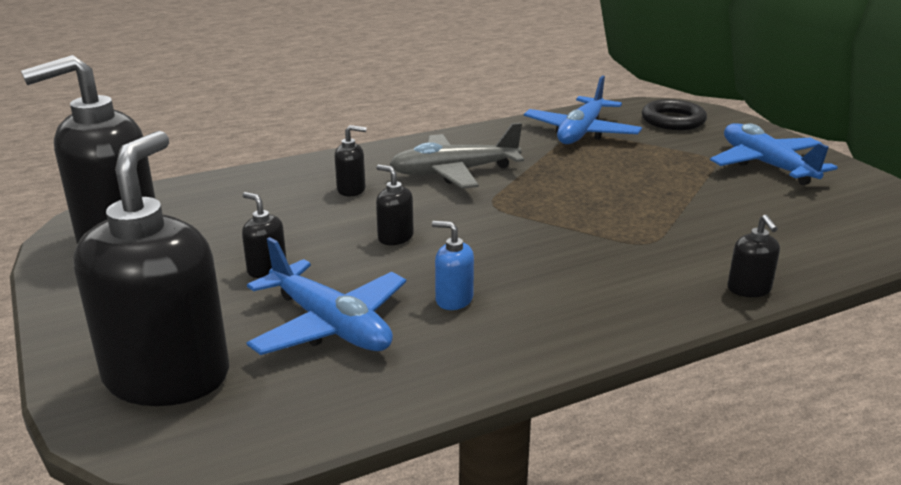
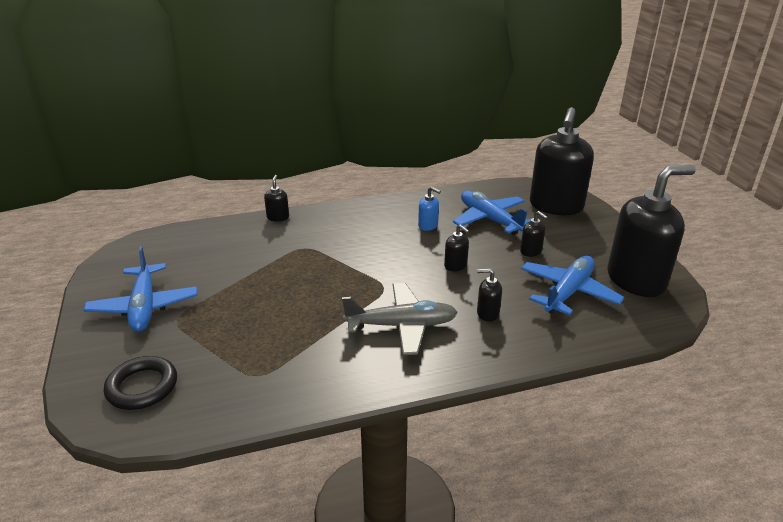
camera: 170 degrees left, 5 degrees up
(581, 132) = (255, 375): blue plane -> blue plane (568, 292)

